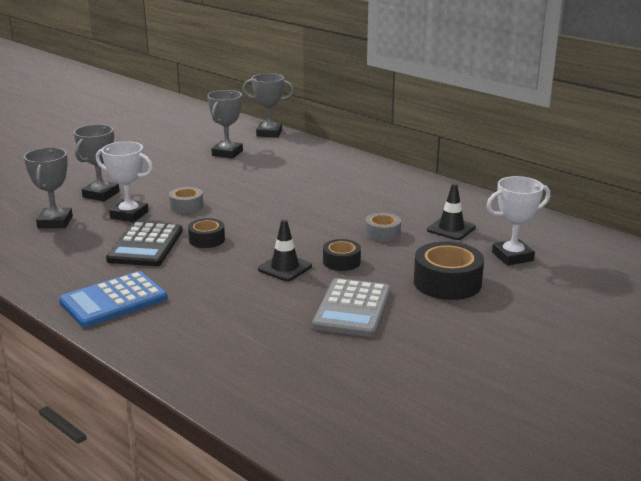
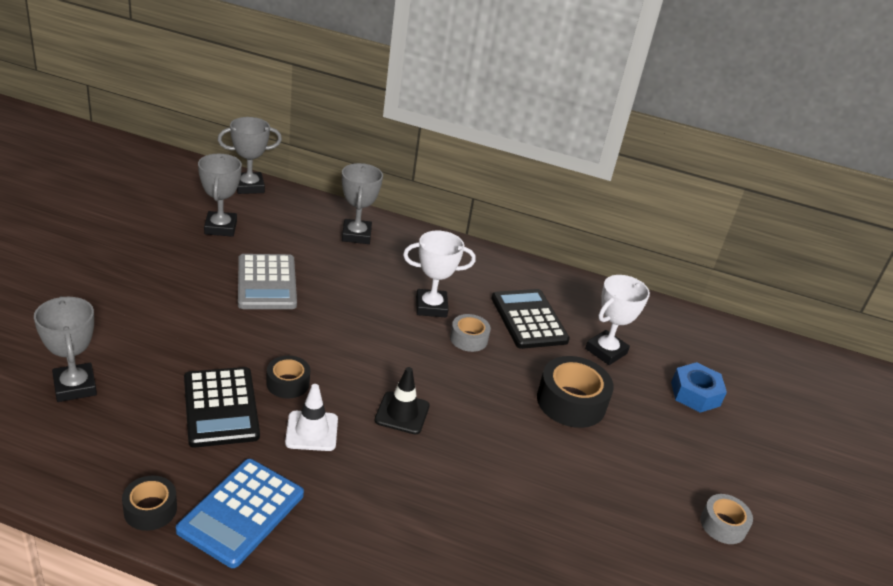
camera: 30 degrees left, 10 degrees up
(101, 194) = (105, 324): grey trophy -> grey trophy (356, 235)
(129, 215) = (166, 356): white trophy -> white trophy (431, 307)
(186, 206) = (228, 329): grey tape -> grey tape (723, 525)
(203, 267) = (312, 431): none -> white traffic cone
(341, 262) = (454, 391): black tape -> black tape (150, 509)
(352, 309) = (507, 462): grey calculator -> grey calculator (266, 283)
(451, 229) = (529, 319): black traffic cone -> black calculator
(586, 295) = (695, 394): none -> blue nut

